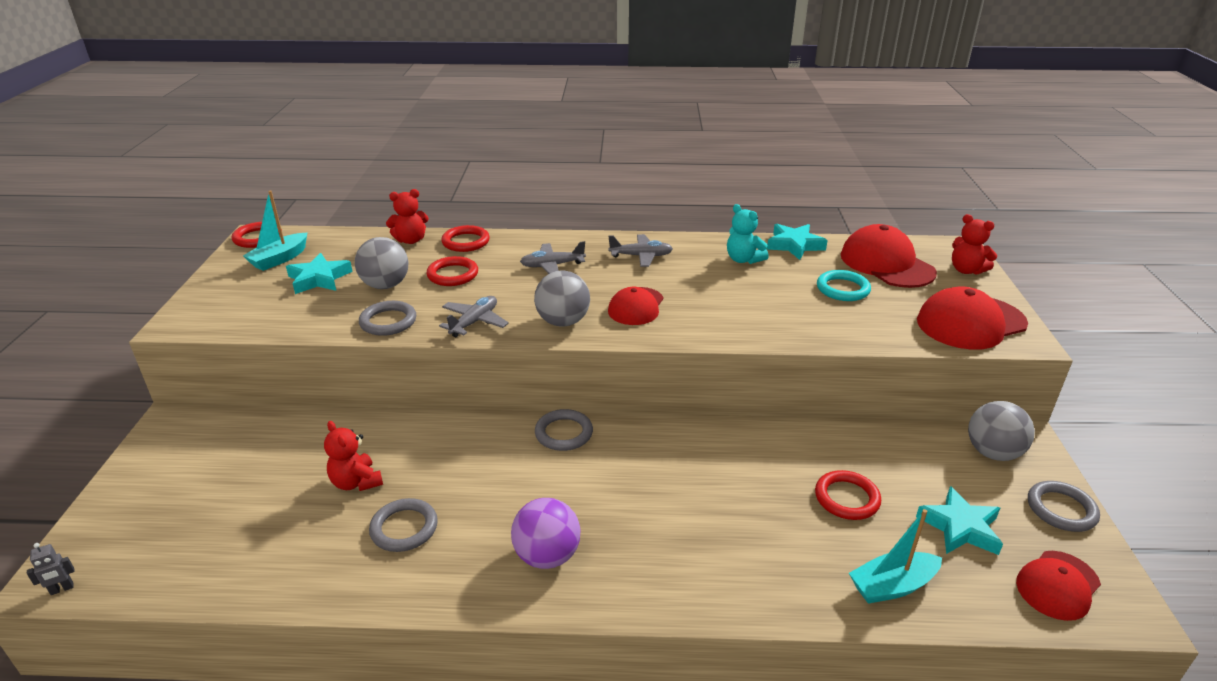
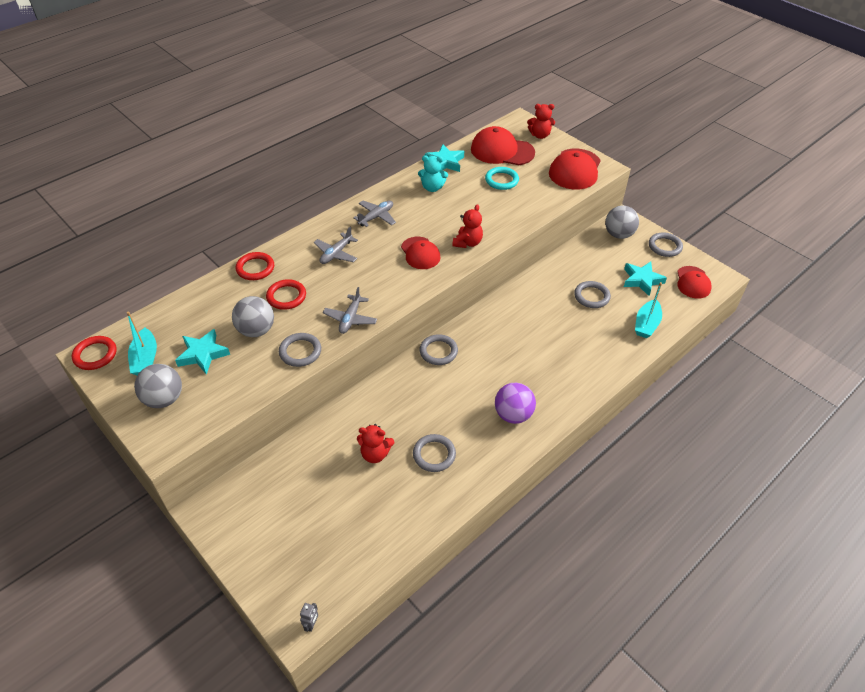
camera: 45 degrees left, 15 degrees up
(410, 240) = (215, 289): red teddy bear -> red teddy bear (467, 243)
(474, 322) = (350, 319): grey plane -> grey plane turned 150 degrees counterclockwise
(563, 322) = (397, 287): grey ball -> grey ball (164, 399)
(846, 498) = (591, 296): red ring -> grey ring

